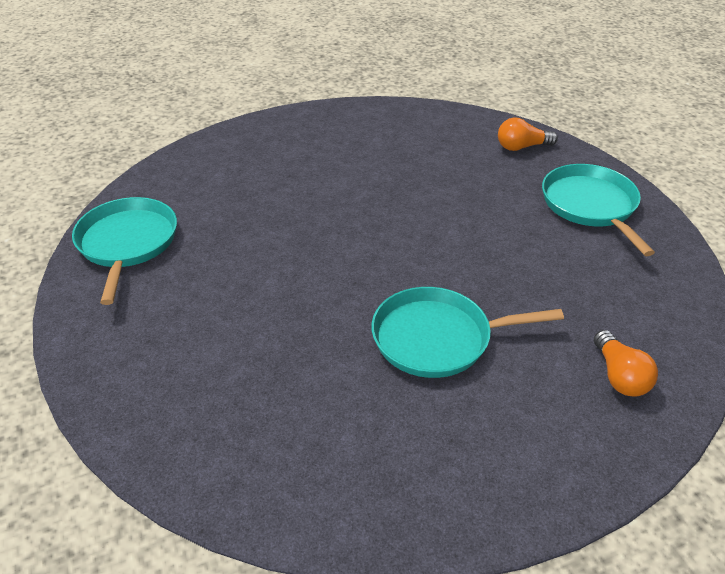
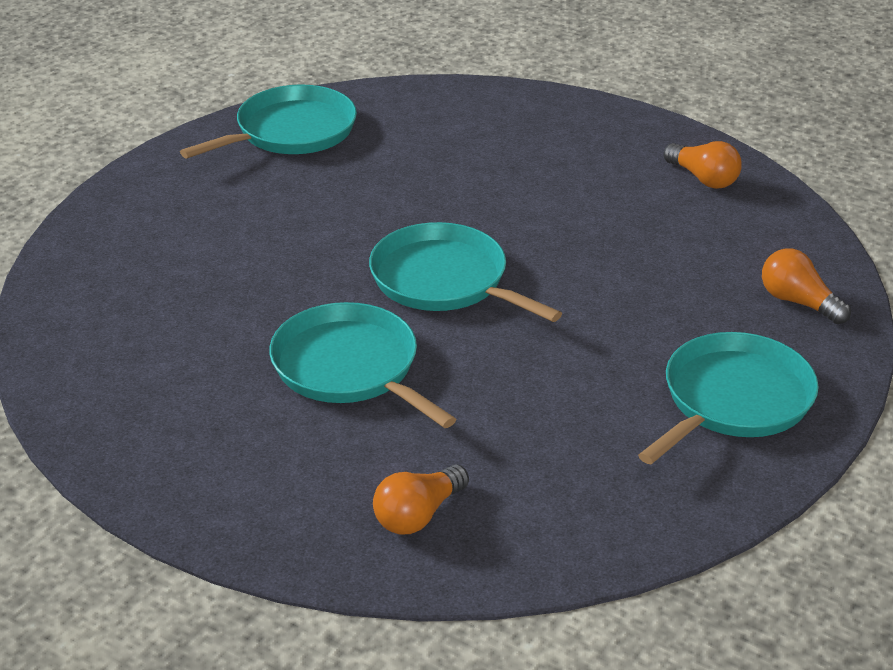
camera: 55 degrees right, 5 degrees down
(380, 122) = (703, 179): none -> orange light bulb
(381, 254) = (444, 281): none -> turquoise pan

